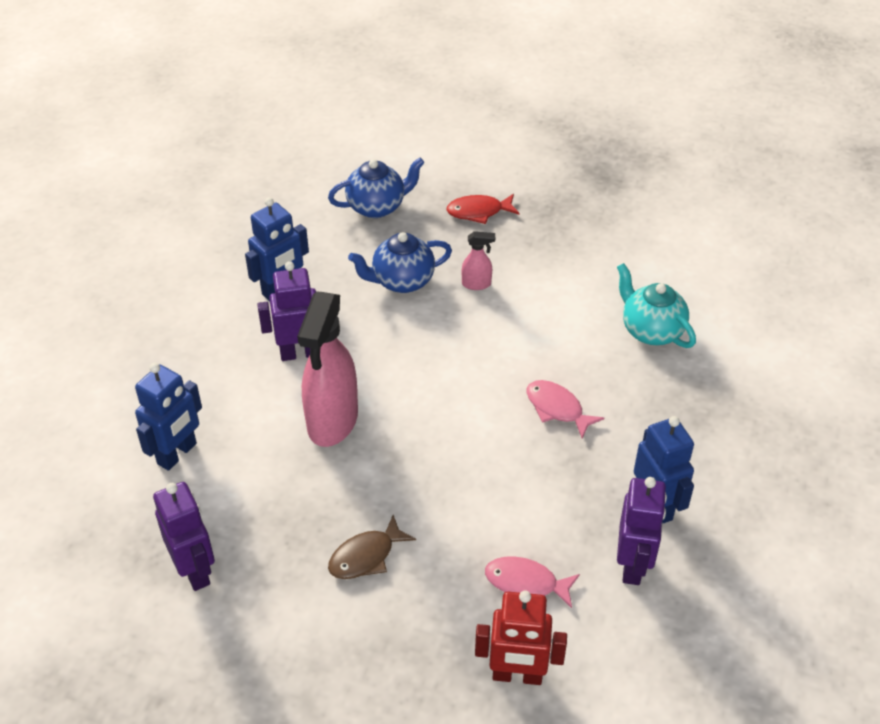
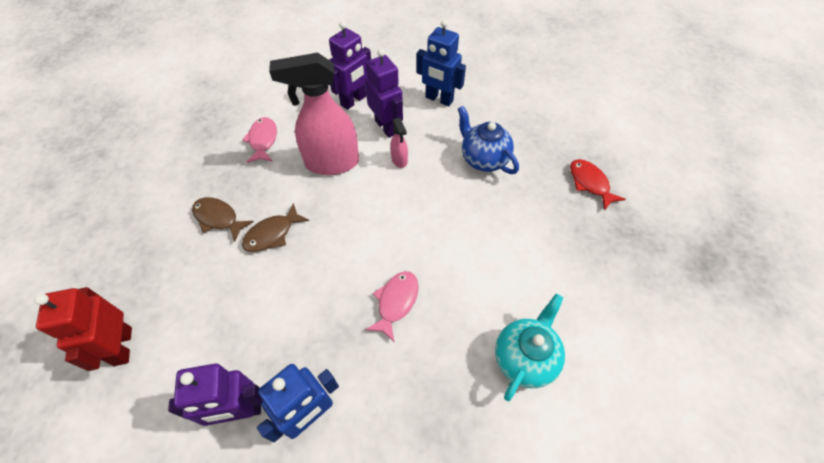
camera: 70 degrees right, 10 degrees up
(177, 454) = (281, 100): blue robot -> none
(195, 570) = (194, 137): purple robot -> purple robot (354, 101)
(377, 207) = (551, 121): blue teapot -> none
(418, 502) = (272, 234): none -> brown fish
(477, 284) = (507, 206): pink spray bottle -> pink spray bottle (399, 160)
(526, 583) = (209, 328): pink fish -> pink fish (263, 140)

